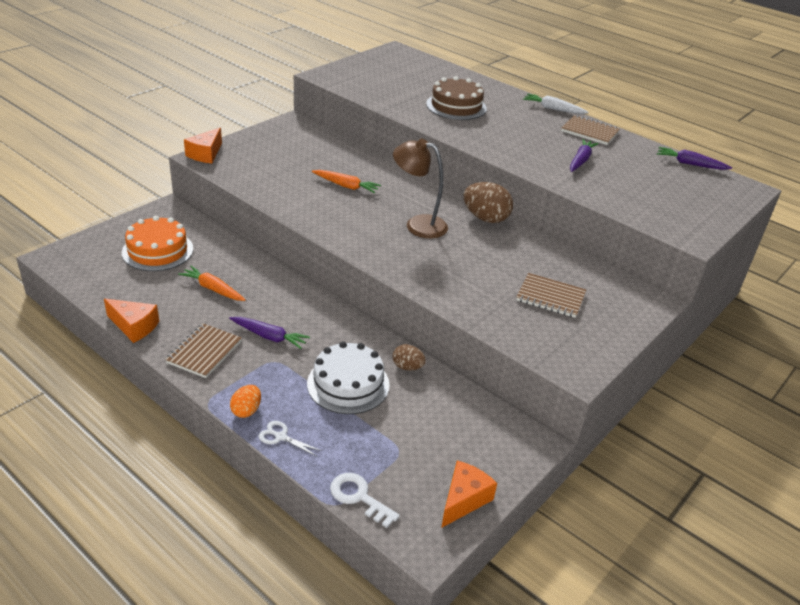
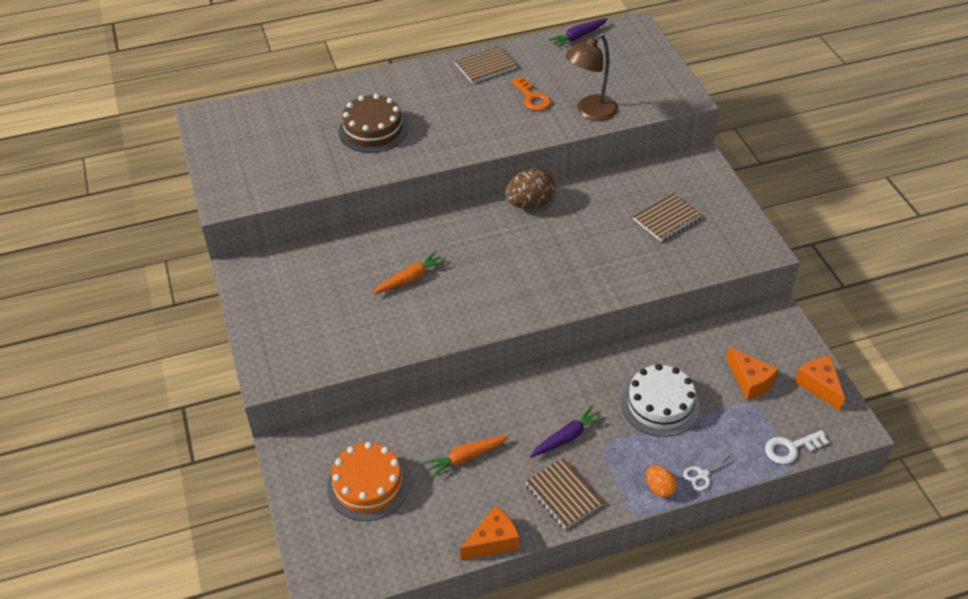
camera: 55 degrees left, 10 degrees up
(206, 154) = (263, 371): orange cheese -> orange cheese (750, 381)
(407, 367) = (658, 355): brown egg -> none
(418, 224) = (512, 254): brown lamp -> brown lamp (590, 112)
(553, 109) = (425, 67): white carrot -> none
(580, 160) = (532, 98): purple carrot -> orange key

